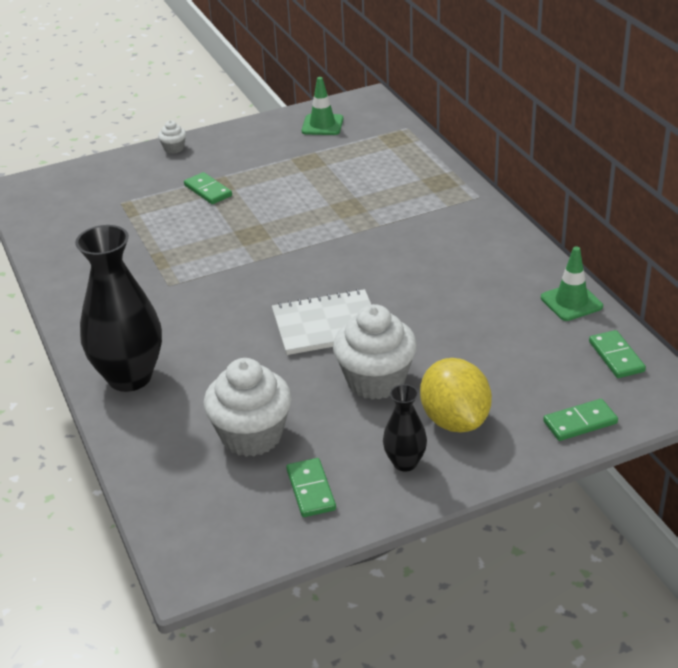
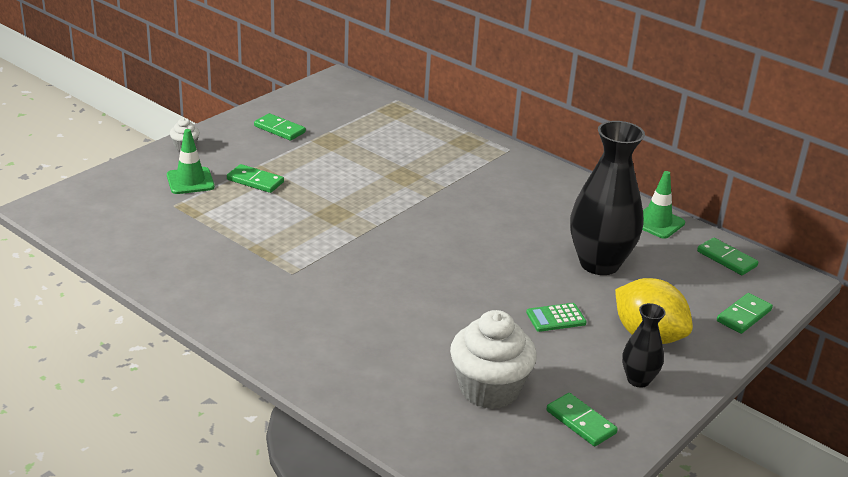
camera: 30 degrees left, 5 degrees down
(130, 377) = (328, 364): black vase -> black vase (599, 264)
(270, 143) = (279, 129): none -> green domino
(322, 125) = (316, 107): green traffic cone -> green traffic cone (190, 181)
(326, 325) = (472, 280): white notebook -> none
(376, 380) = (556, 318): white cupcake -> green calculator

